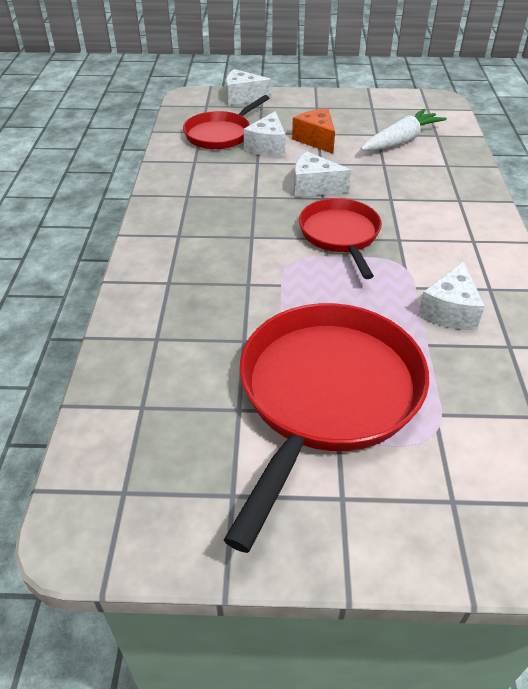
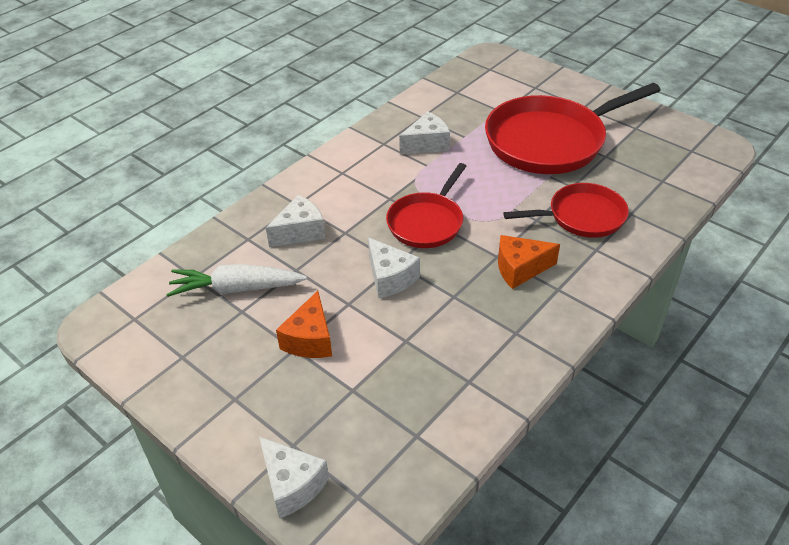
camera: 140 degrees left, 0 degrees up
(220, 134) = (398, 415): red pan -> red pan (581, 216)
(223, 236) = (520, 269): none -> orange cheese
(267, 147) = (370, 358): white cheese -> white cheese (300, 232)

